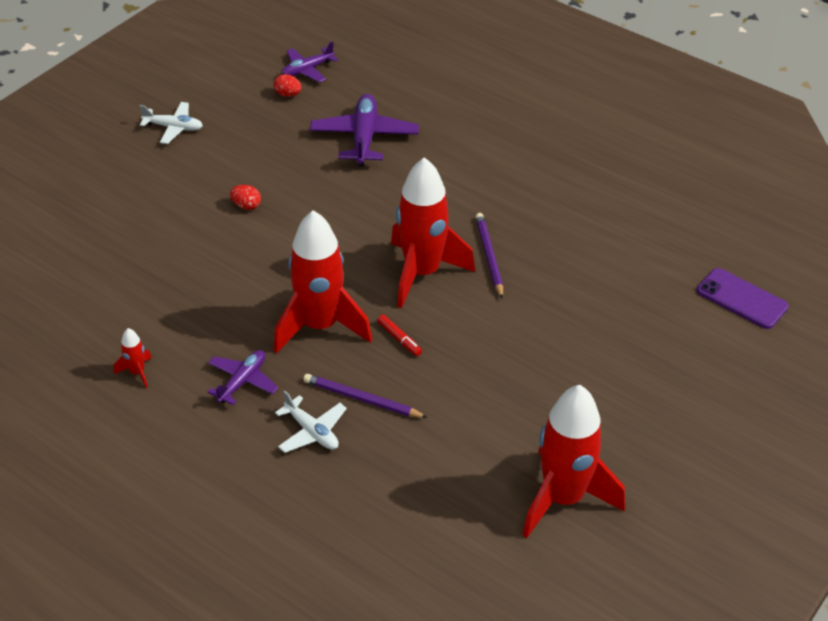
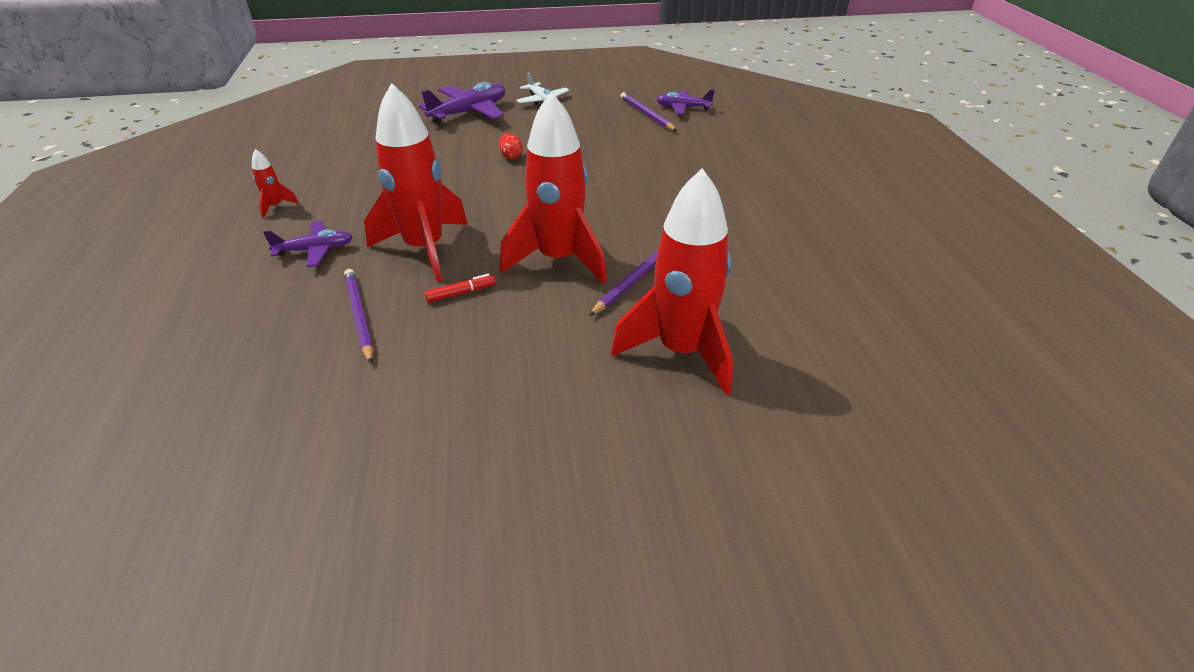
camera: 45 degrees right, 5 degrees down
(288, 94) = (646, 114): red egg -> purple pencil
(312, 431) = (288, 313): white plane -> none
(364, 138) = (661, 158): purple plane -> purple plane (469, 112)
(399, 339) = (461, 293): red marker -> red marker turned 120 degrees counterclockwise
(563, 498) = (348, 542): red rocket -> red rocket (681, 351)
(741, 299) = (868, 490): purple phone -> none

